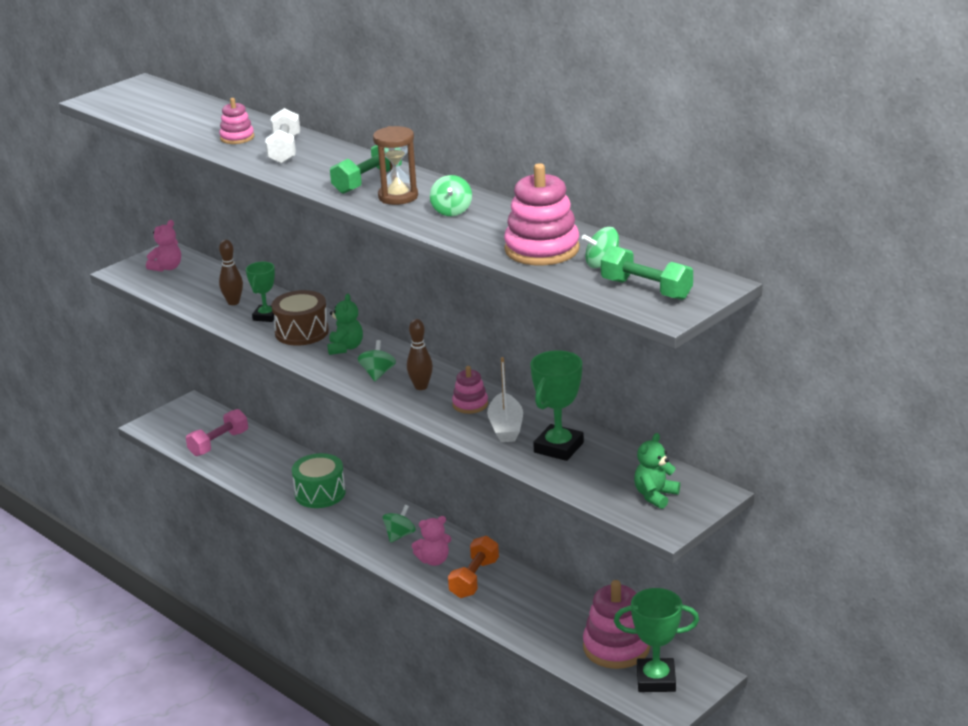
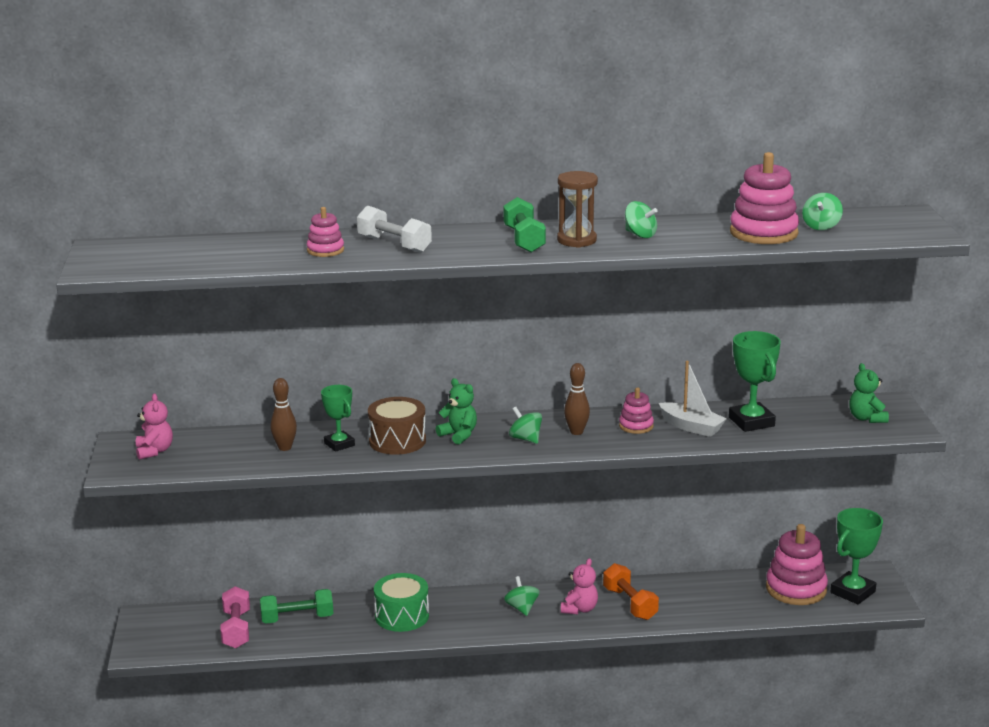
camera: 50 degrees left, 5 degrees down
(646, 289) = (885, 229): green dumbbell -> green dumbbell (297, 618)

